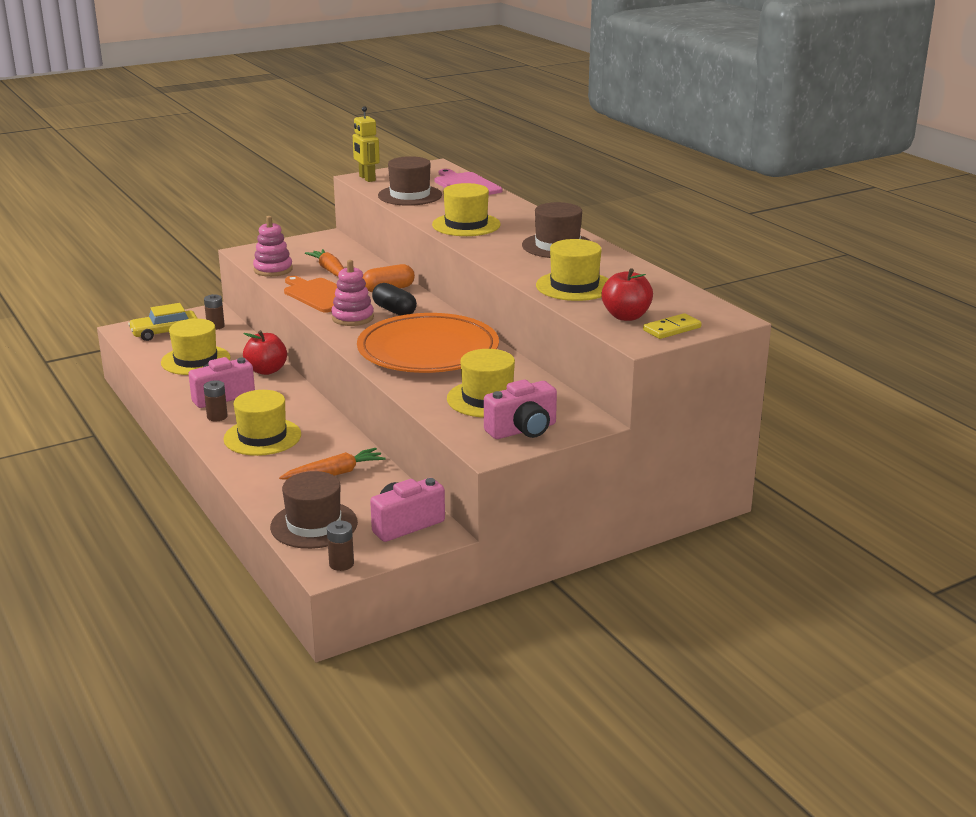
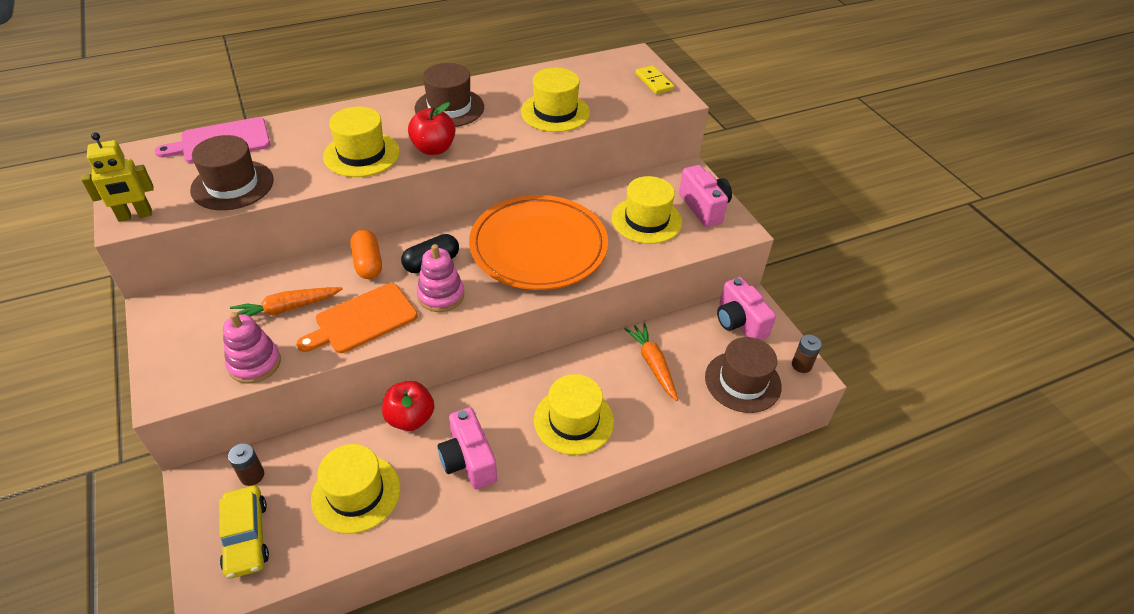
camera: 85 degrees left, 20 degrees up
(217, 417) = (519, 463): brown battery -> none
(626, 316) = (626, 97): red apple -> red apple (434, 149)

